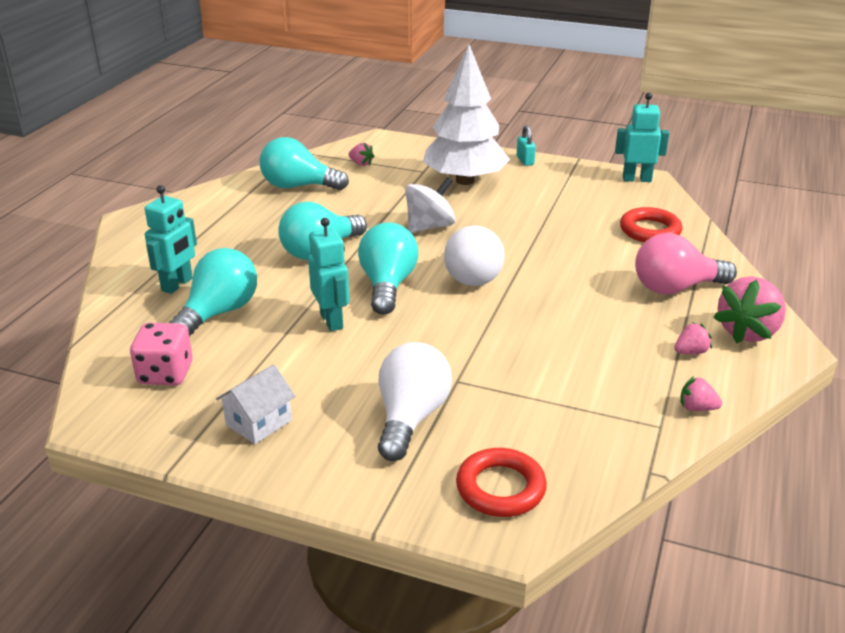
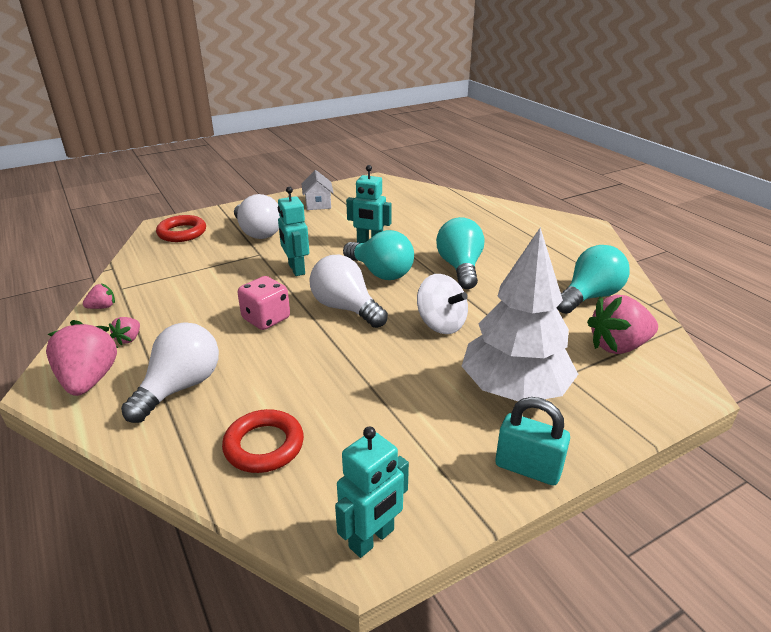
camera: 130 degrees right, 0 degrees up
(165, 374) = (388, 197): pink dice -> pink dice (266, 319)
(177, 284) = (474, 218): turquoise robot -> turquoise robot (296, 269)
(219, 312) = (426, 220): turquoise light bulb -> none
(361, 164) = (618, 346): pink strawberry -> pink strawberry, size x2.10
(430, 226) = (441, 324): white spinning top -> white spinning top turned 45 degrees counterclockwise
(525, 161) = (528, 468): turquoise padlock -> turquoise padlock, size x1.59
(675, 288) = (180, 387): pink light bulb -> white light bulb

